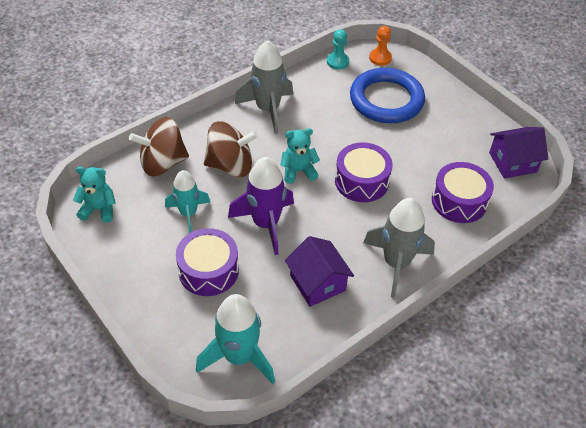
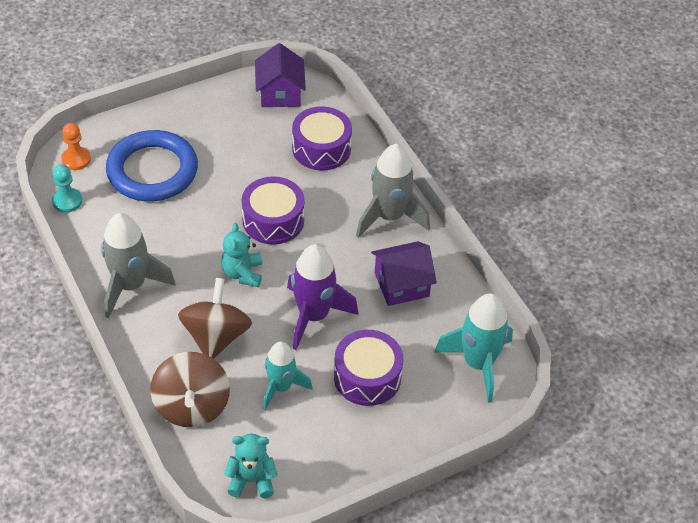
camera: 80 degrees left, 0 degrees up
(99, 209) = (251, 480): turquoise teddy bear -> turquoise teddy bear turned 75 degrees clockwise

